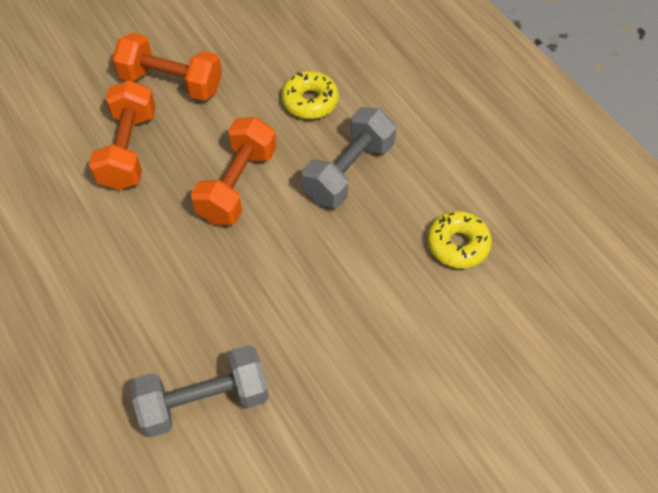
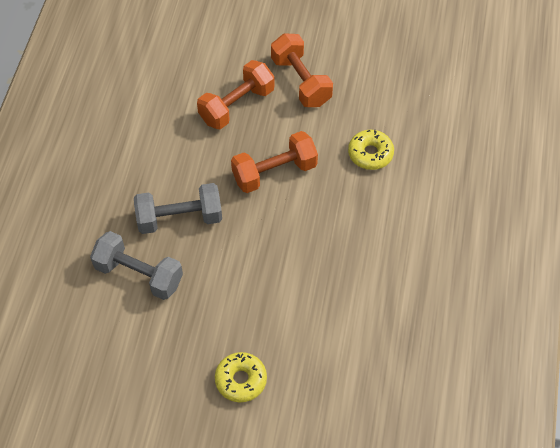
camera: 45 degrees right, 0 degrees up
(348, 171) = (346, 214): grey dumbbell -> grey dumbbell (179, 218)
(457, 245) = (362, 308): yellow donut -> yellow donut (241, 380)

